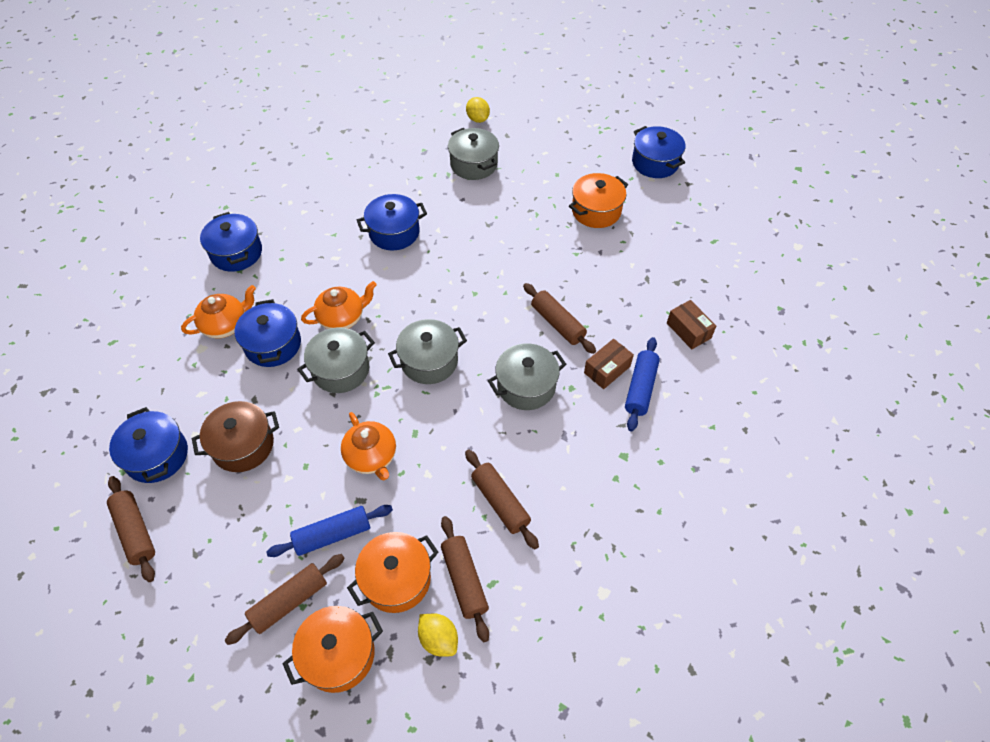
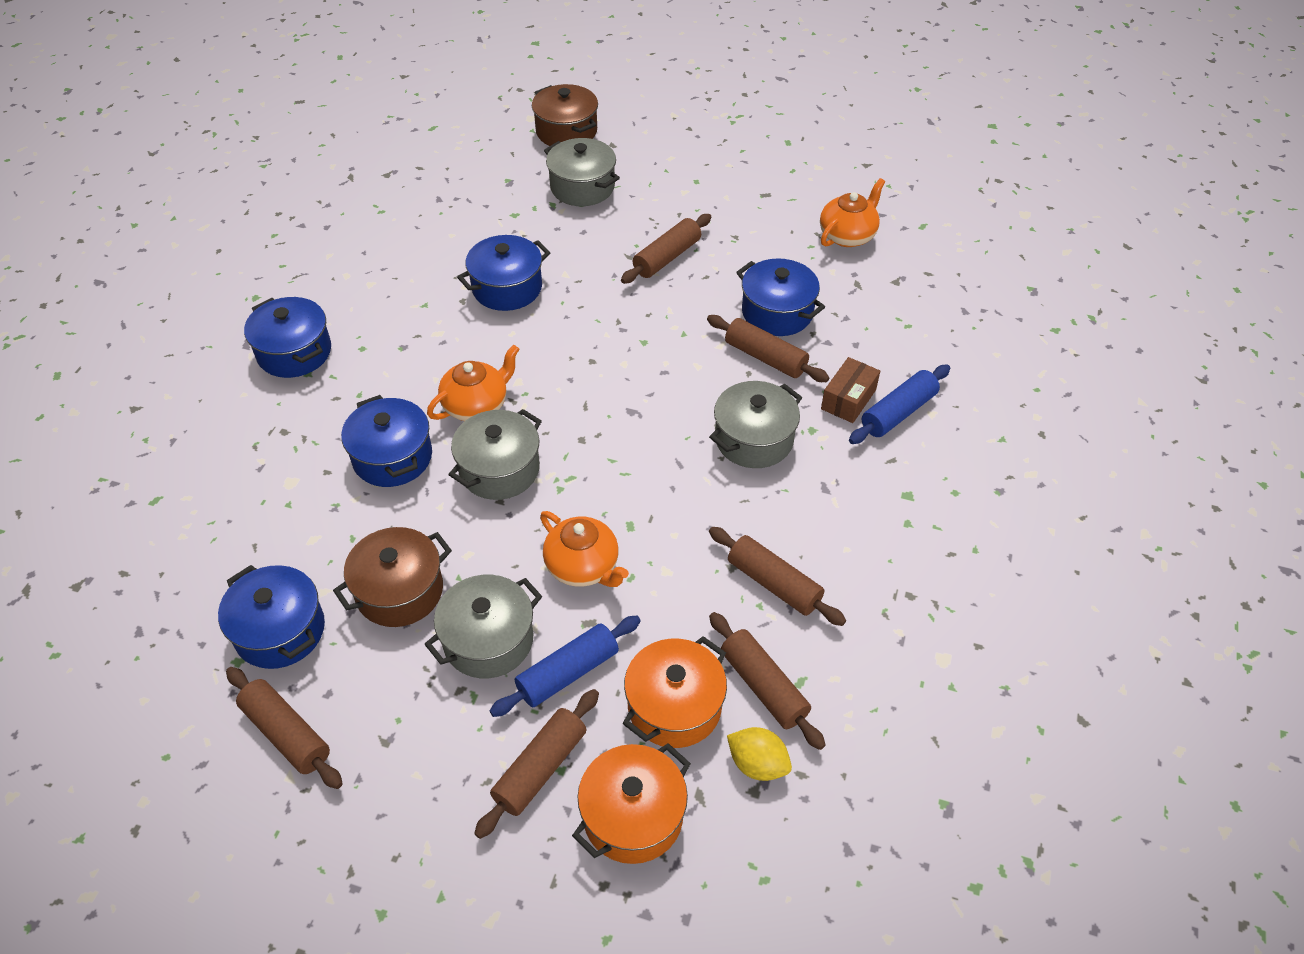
camera: 15 degrees left, 5 degrees down
(225, 325) = (314, 445): orange teapot -> orange teapot (848, 235)
(429, 361) = (615, 435): grey pot -> grey pot (488, 640)
(478, 119) = (566, 131): yellow lemon -> brown pot
(514, 230) = (667, 257): none -> brown rolling pin
(596, 211) = (763, 216): orange pot -> none
(640, 388) = (898, 413): blue rolling pin -> blue rolling pin turned 45 degrees clockwise
(655, 163) = (815, 147): blue pot -> blue pot (777, 312)
(688, 330) = (931, 334): brown box -> none

